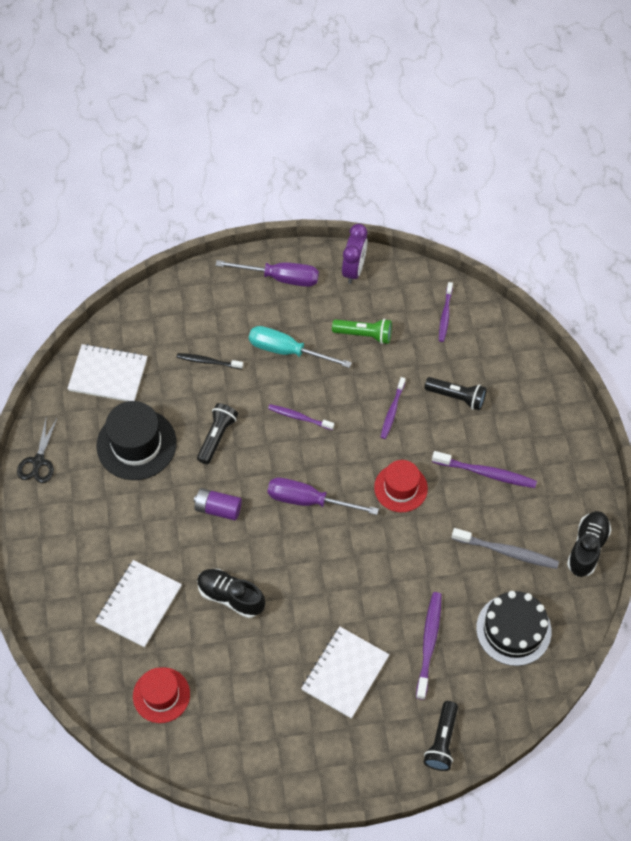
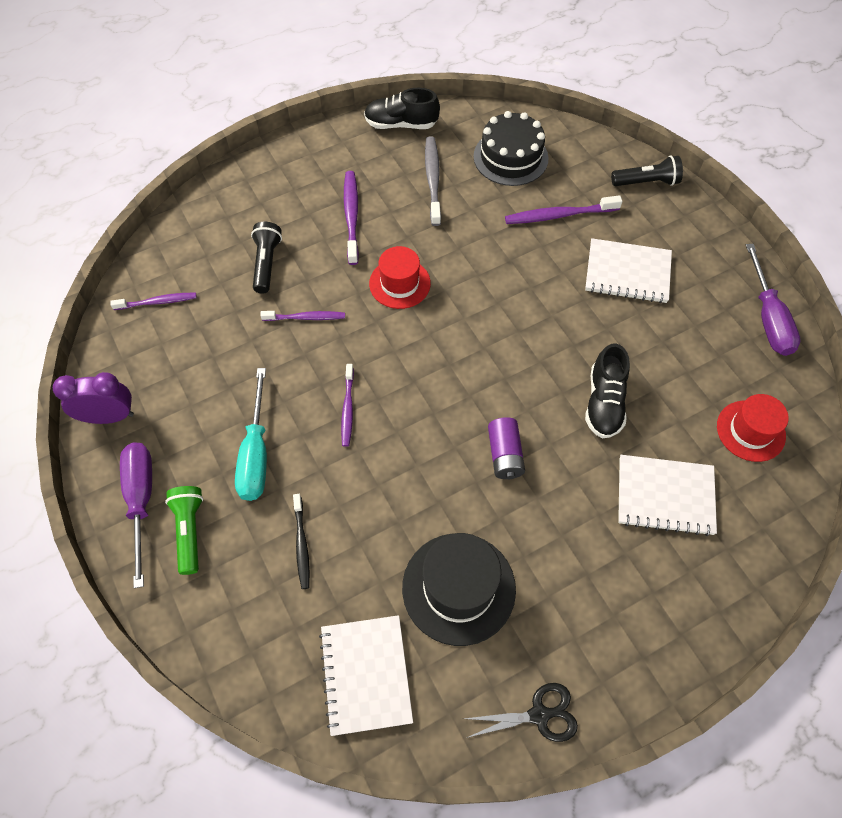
camera: 110 degrees left, 0 degrees up
(217, 436) = (409, 492): black flashlight -> none
(309, 500) = (452, 364): purple screwdriver -> purple screwdriver (768, 317)
(364, 335) = (207, 375): green flashlight -> green flashlight (189, 530)

